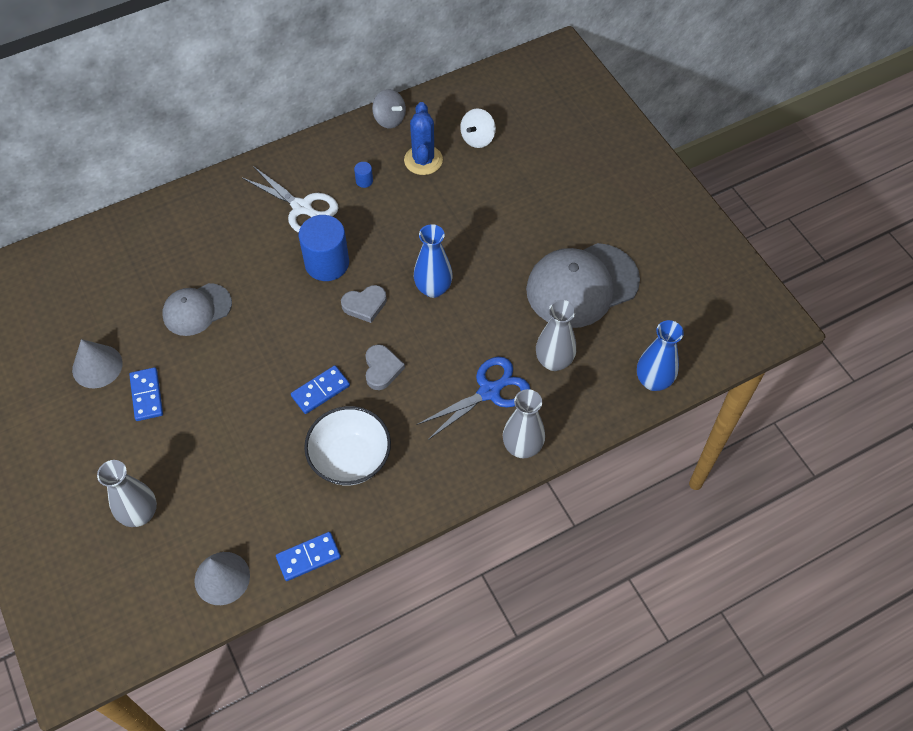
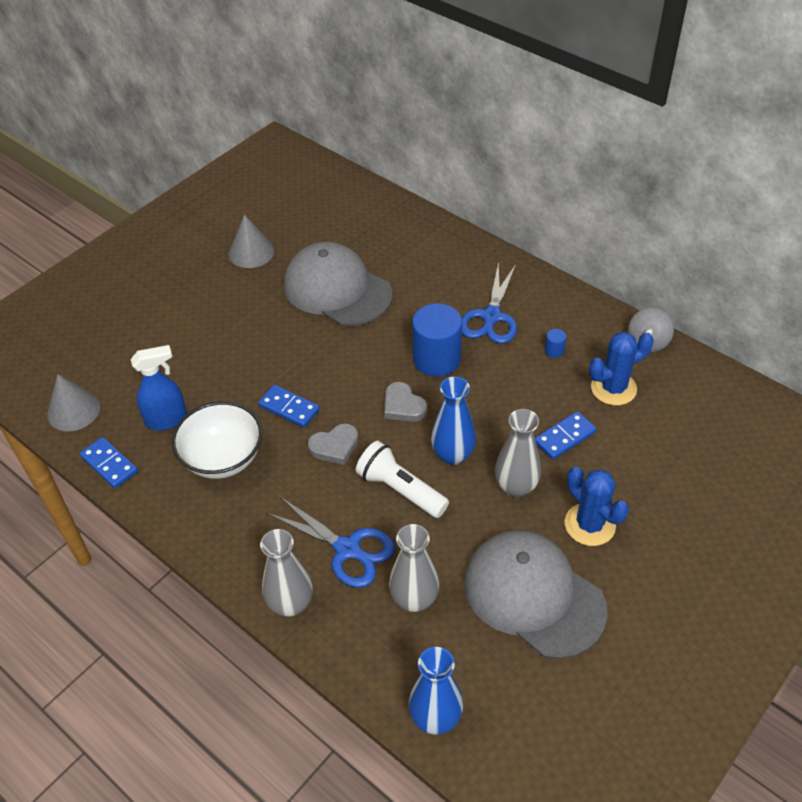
camera: 70 degrees right, 10 degrees down
(140, 514) = (120, 334): grey vase -> grey vase (516, 487)
(147, 395) = (235, 293): blue domino -> blue domino (565, 437)
(197, 309) = (337, 289): grey cap -> grey cap, size x1.68
(280, 495) = (167, 420): none -> blue spray bottle
(302, 208) = (491, 317): white scissors -> blue scissors
(449, 336) = (400, 489): none -> white flashlight
(477, 138) = (677, 425): white spinning top -> none
(539, 228) = (590, 524): none -> blue cactus

